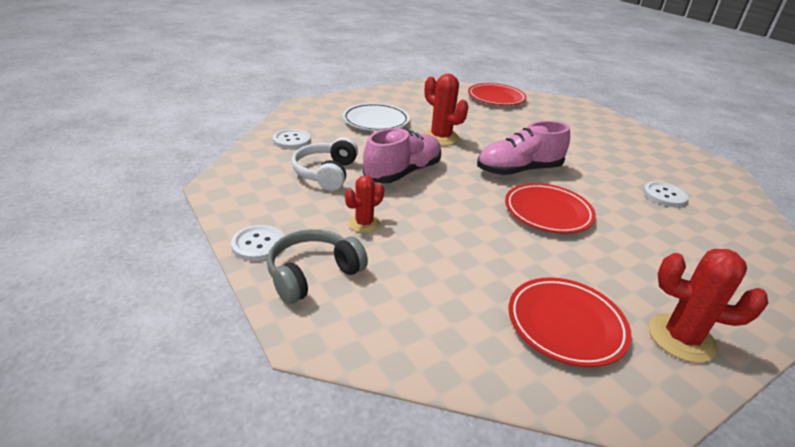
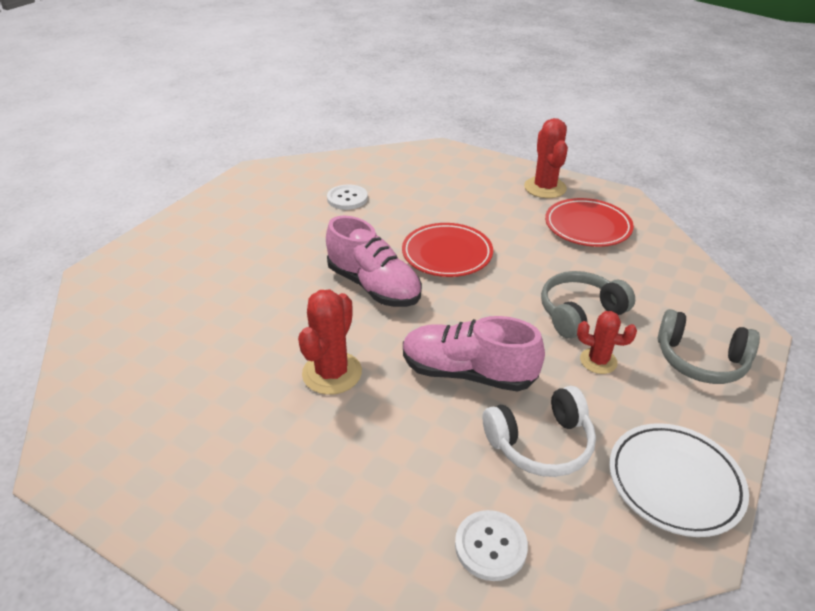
camera: 115 degrees left, 5 degrees up
(258, 244) = (719, 421): white button -> none
(376, 121) = (326, 471): white plate -> white plate (674, 482)
(422, 242) = (580, 313): none -> grey headphones
(496, 98) = (115, 359): red plate -> none

